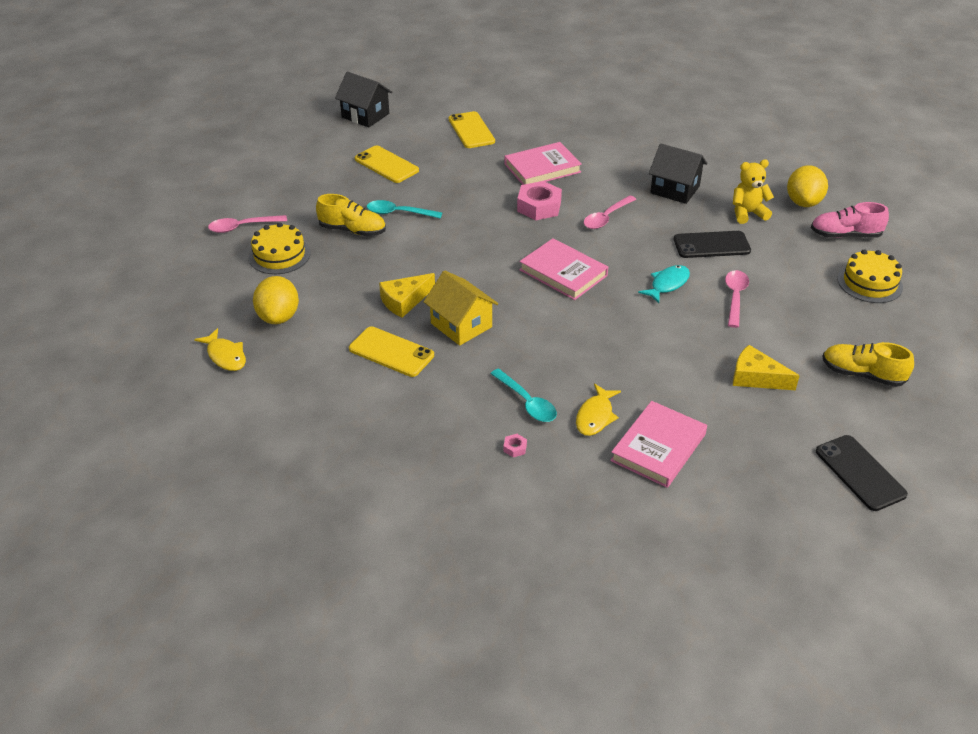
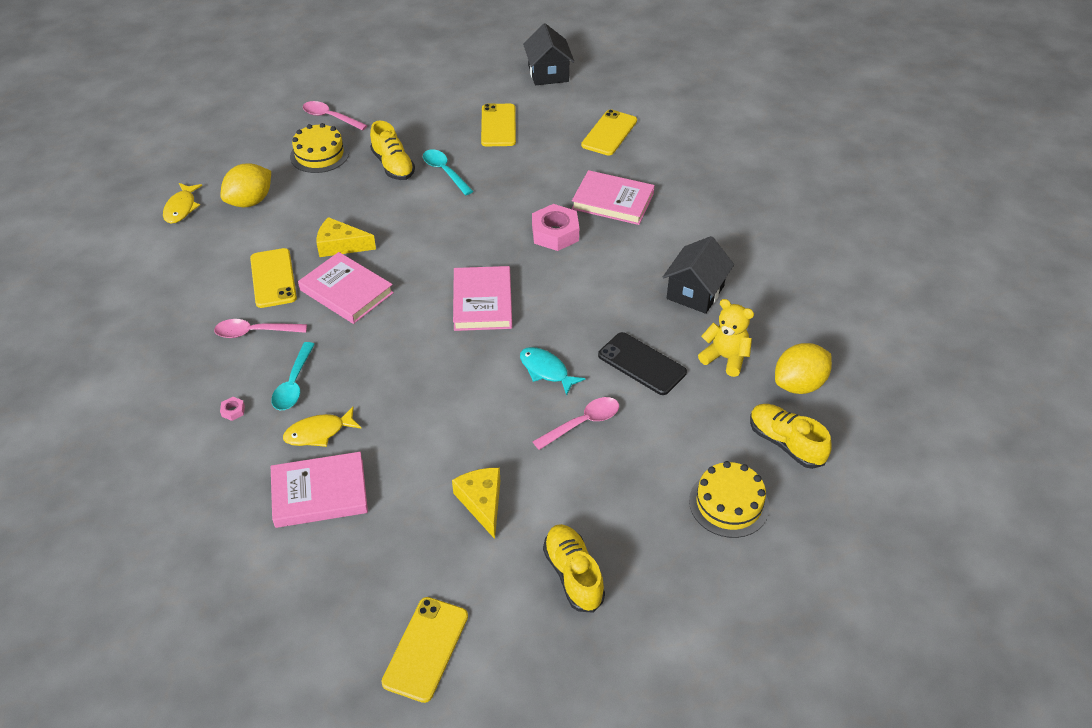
camera: 45 degrees right, 5 degrees up
(461, 325) = (346, 291): yellow house -> pink book
(606, 218) = (593, 279): pink spoon -> pink spoon (254, 332)
(667, 284) = (546, 370): turquoise fish -> turquoise fish turned 135 degrees counterclockwise
(675, 189) = (695, 292): black house -> black house turned 45 degrees clockwise
(845, 235) = (785, 443): pink shoe -> yellow shoe
(860, 473) = (426, 649): black phone -> yellow phone

